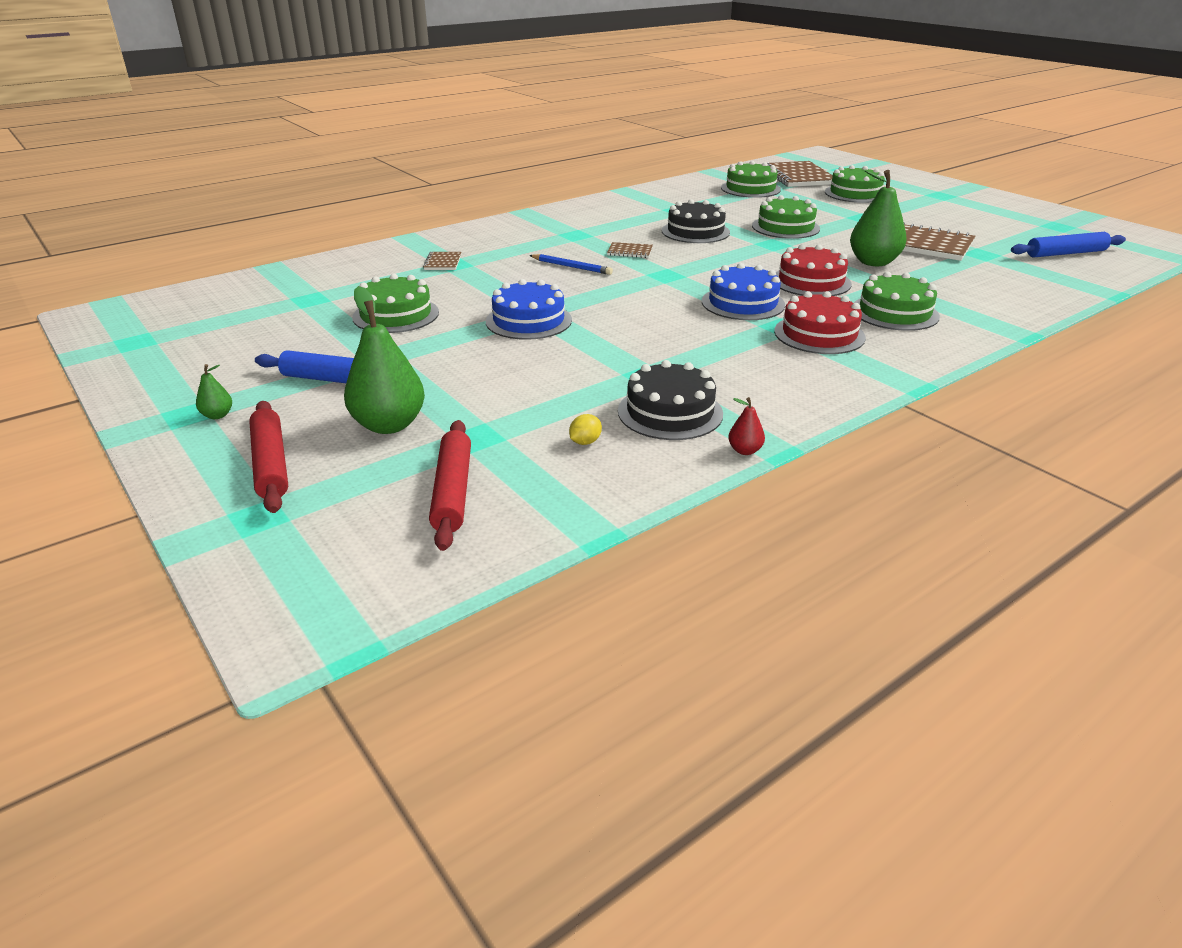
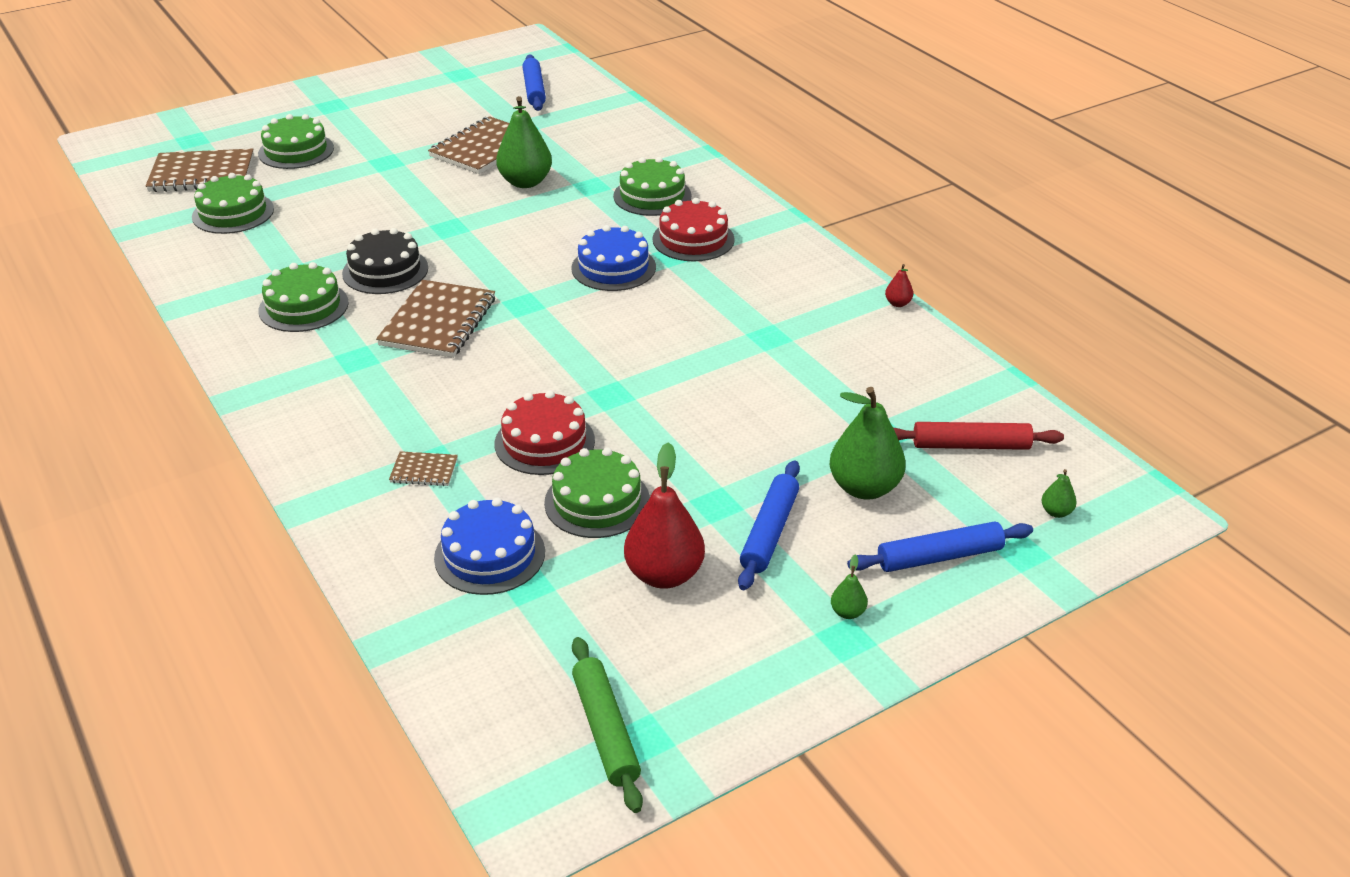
camera: 85 degrees left, 5 degrees up
(151, 330) = (605, 730): none -> green rolling pin
(271, 464) = (940, 557): red rolling pin -> blue rolling pin
(300, 341) = (664, 574): none -> red pear
(317, 546) = (1056, 512): none -> green pear
(528, 321) = (633, 401): blue cake -> blue cake (489, 555)
(571, 267) = (476, 366): blue pencil -> none
(585, 442) = (889, 376): yellow lemon -> none
(630, 251) = (438, 322): brown notebook -> brown notebook, size x2.13
(670, 412) = (838, 331): black cake -> none
(785, 227) = (396, 212): green cake -> green cake (303, 306)
(811, 281) = (567, 223): red cake -> red cake (544, 442)

